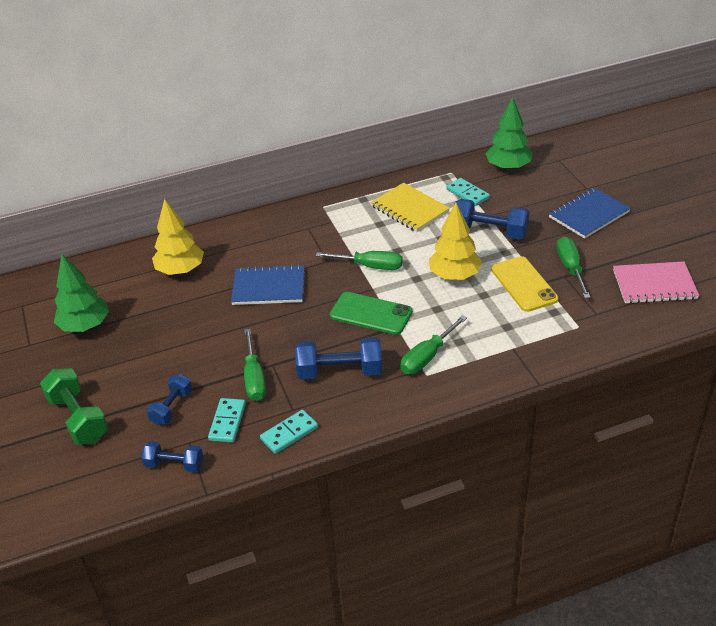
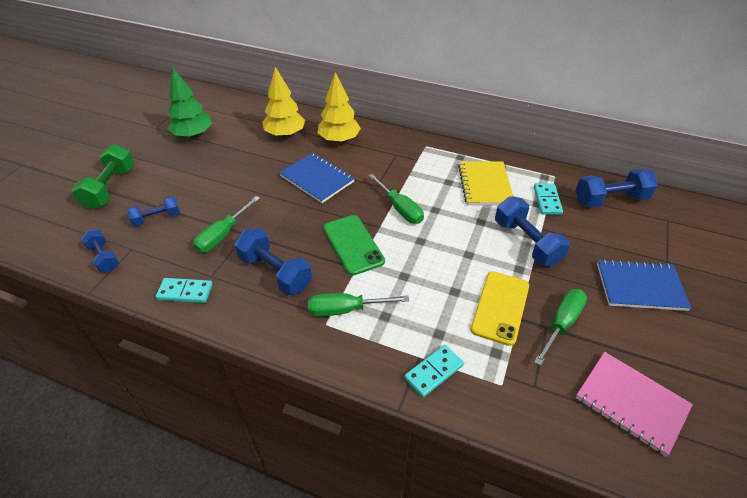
camera: 40 degrees right, 5 degrees up
(227, 422) = (167, 253): turquoise domino -> turquoise domino (434, 372)
(454, 275) = (452, 259): yellow tree -> yellow tree (339, 140)
(508, 167) = (610, 200): green tree -> blue dumbbell

